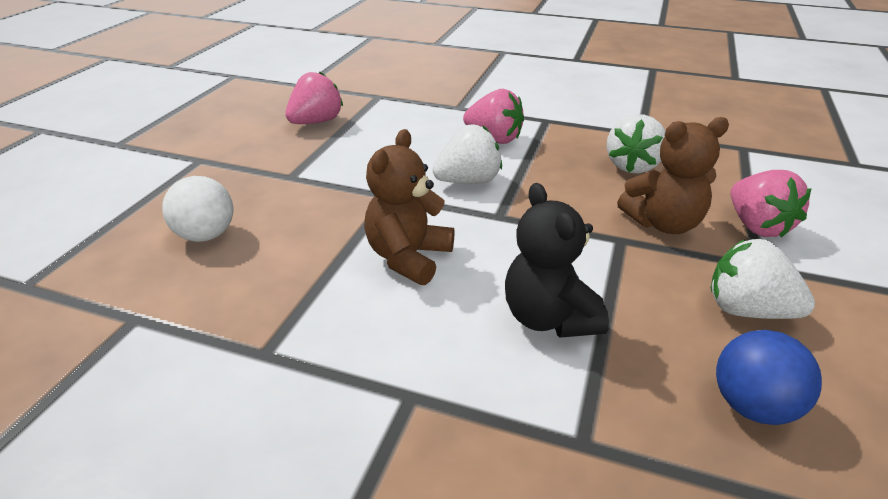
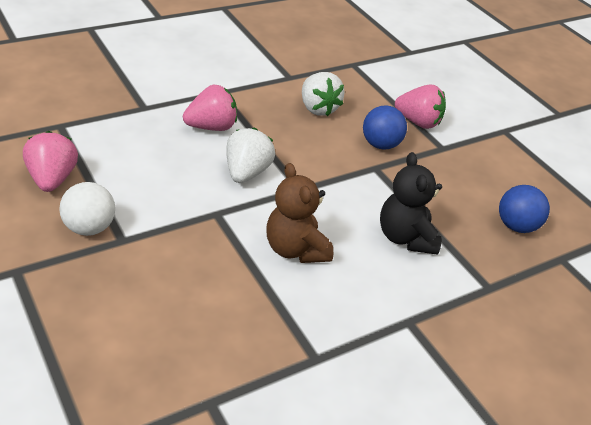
camera: 55 degrees left, 5 degrees up
(206, 235) = (148, 322): white ball -> white ball (89, 228)
(549, 318) = (405, 237): black teddy bear -> black teddy bear turned 60 degrees clockwise
(663, 223) = (380, 145): brown teddy bear -> blue ball
(747, 310) = (466, 178): white strawberry -> none

